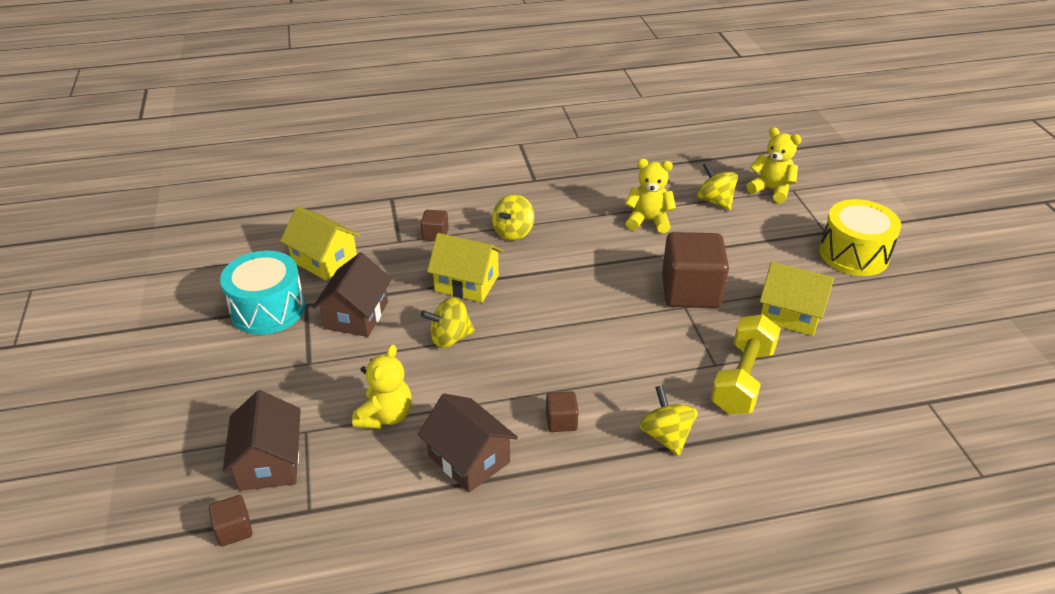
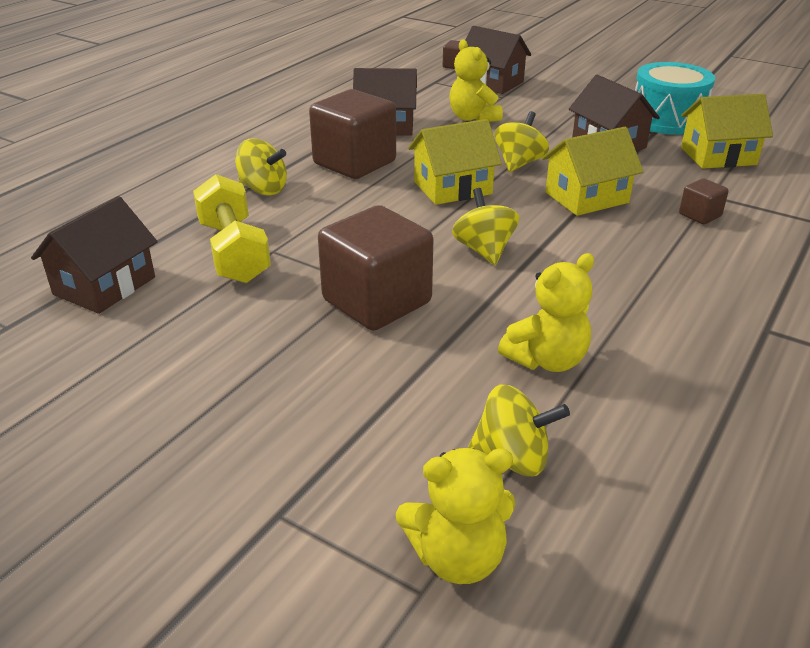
camera: 135 degrees right, 5 degrees down
(513, 232) = (647, 257): yellow spinning top -> yellow spinning top (484, 250)
(561, 421) = (354, 163): brown cube -> brown cube, size x2.21
(790, 314) = (233, 338): yellow house -> yellow house (452, 188)
(850, 400) = (104, 286): none -> brown house
(854, 254) = (199, 493): yellow drum -> none

